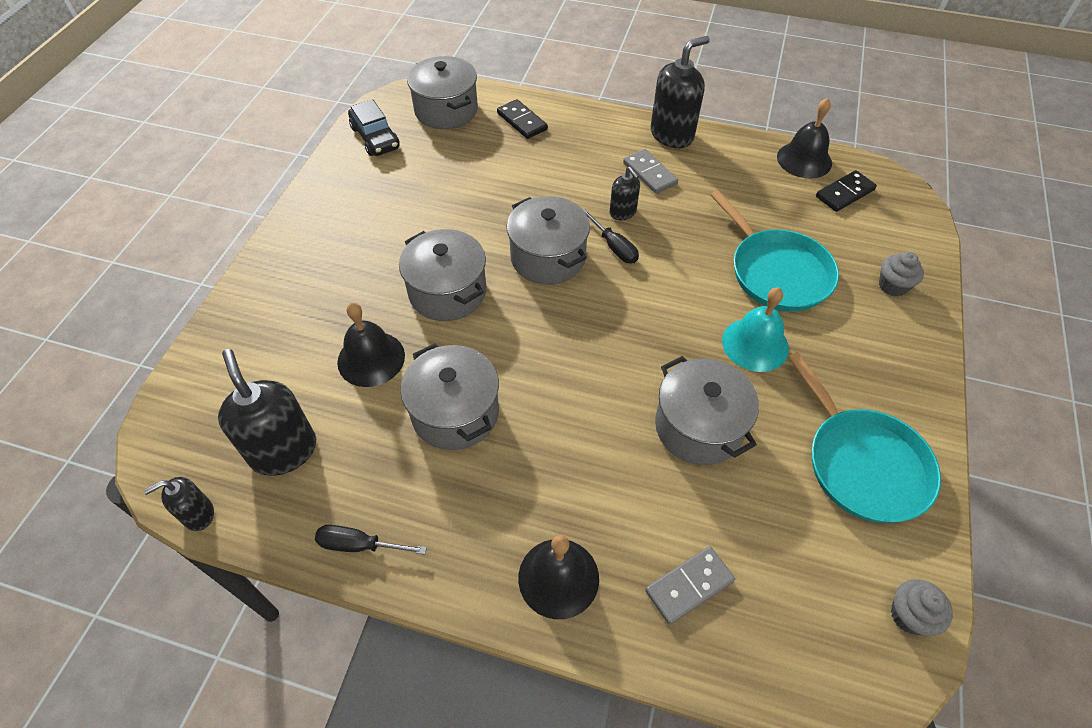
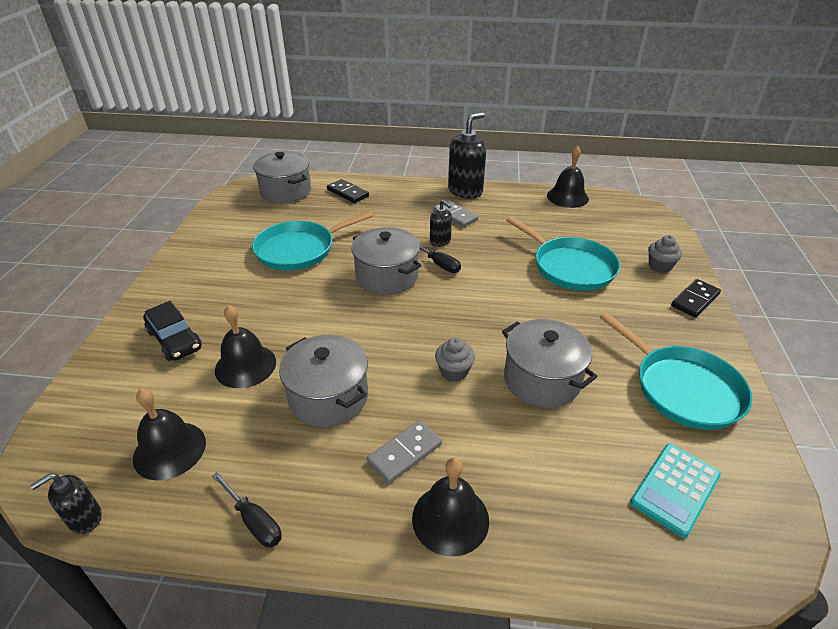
camera: 10 degrees left, 15 degrees down
(283, 451) = (169, 450): black soap dispenser -> black bell
(360, 545) = (254, 521): black screwdriver -> black screwdriver turned 135 degrees counterclockwise
(375, 138) = (230, 213): black car -> black car (174, 340)
(447, 292) = (307, 309): grey pot -> none
(451, 203) = (299, 249): none -> turquoise pan
(689, 586) = (570, 506): grey domino -> grey domino (405, 453)
(755, 344) = (569, 316): turquoise bell -> none
(811, 586) = (675, 489): none -> turquoise calculator
(845, 193) = (604, 214): black domino -> black domino (695, 300)
(909, 615) = (765, 499): grey cupcake -> grey cupcake (454, 372)

